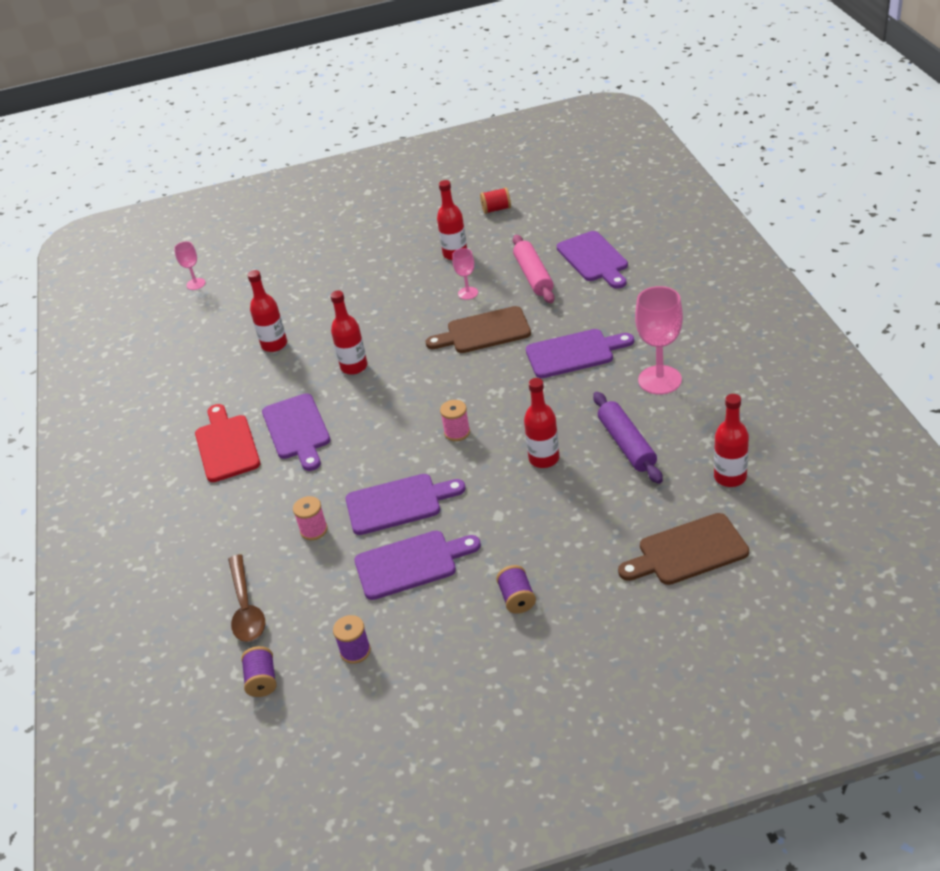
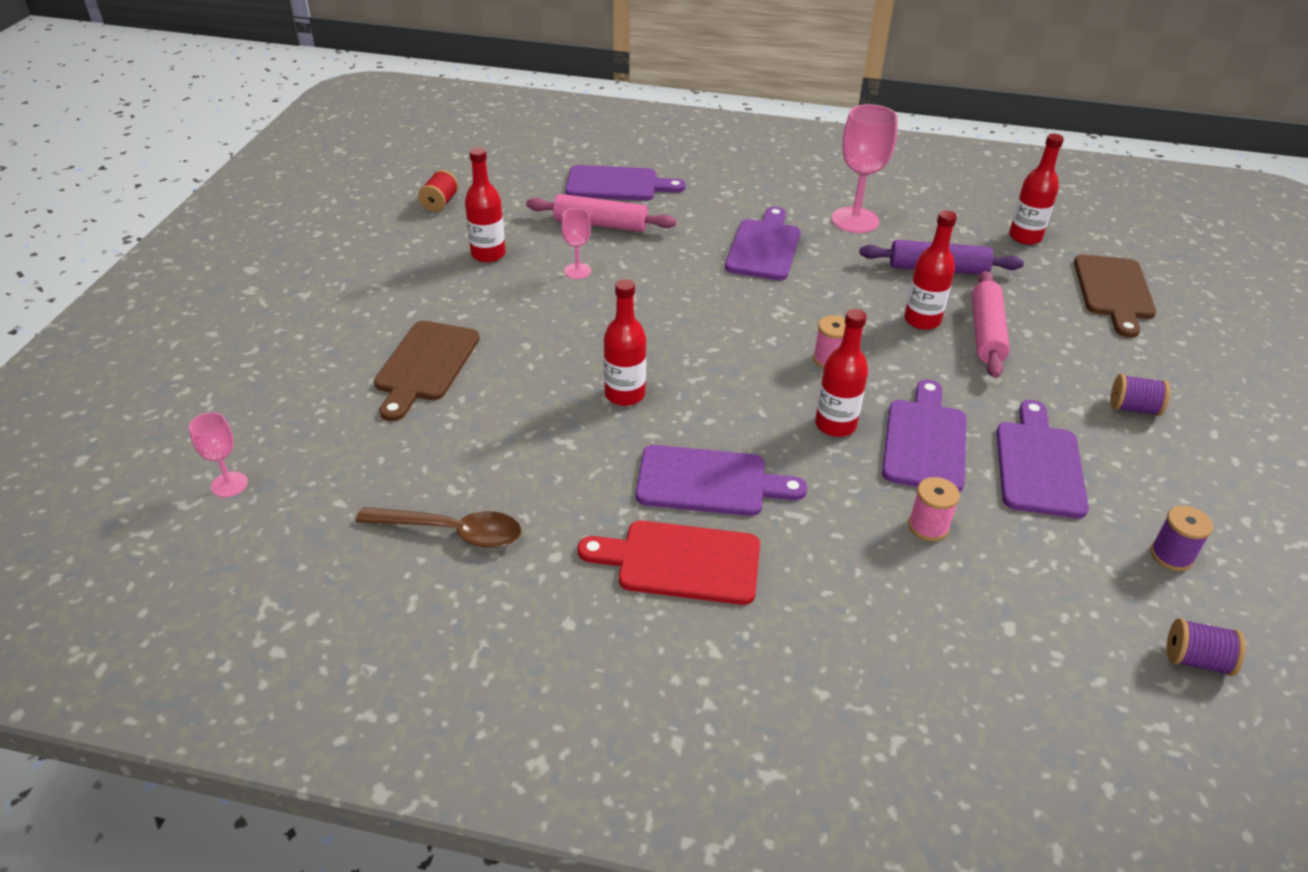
camera: 70 degrees left, 0 degrees up
(246, 608) = (1048, 637): brown spoon -> brown spoon (452, 532)
(274, 344) = (494, 448): red bottle -> red bottle (835, 425)
(484, 332) = (664, 284): brown cutting board -> brown cutting board (425, 365)
(555, 496) = (986, 333): none -> pink rolling pin

